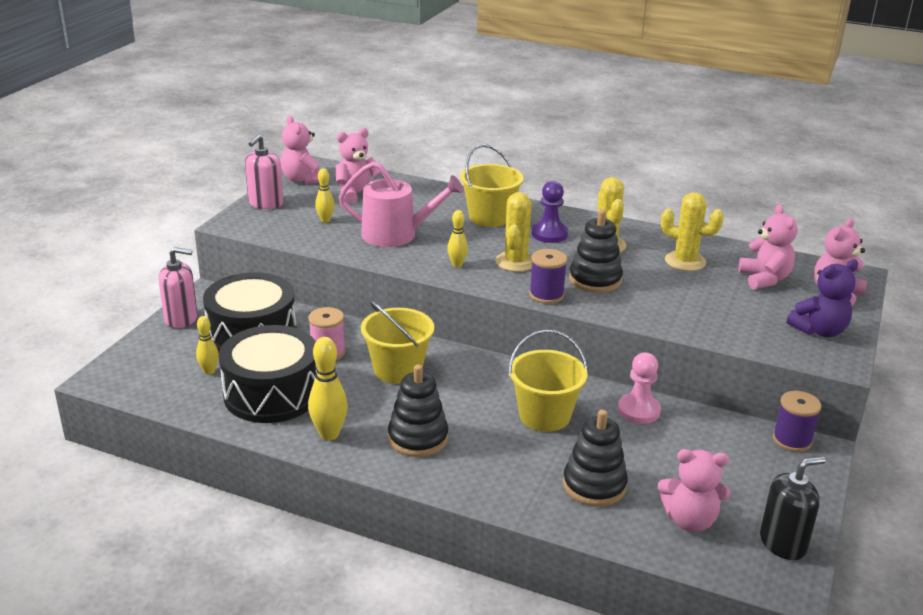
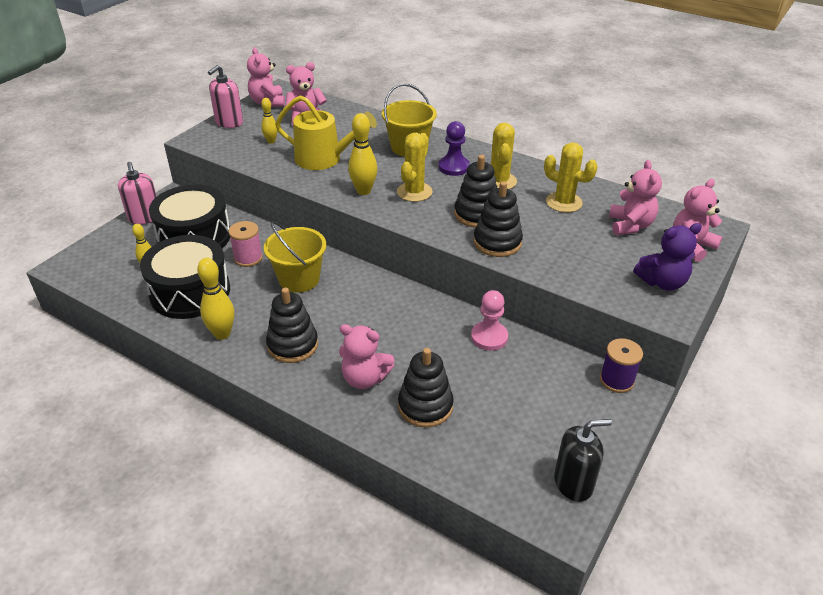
camera: 10 degrees right, 10 degrees up
(181, 319) = (144, 217): pink soap dispenser -> pink soap dispenser turned 60 degrees clockwise
(396, 235) = (324, 159): pink watering can -> yellow watering can
(457, 264) = (363, 191): yellow bowling pin -> yellow bowling pin, size x1.64
(544, 416) = (406, 334): yellow bucket -> none
(546, 295) = (429, 226): purple spool -> none
(629, 305) = (497, 242): none -> black stacking toy
(689, 520) = (497, 450): pink teddy bear -> pink teddy bear (364, 378)

